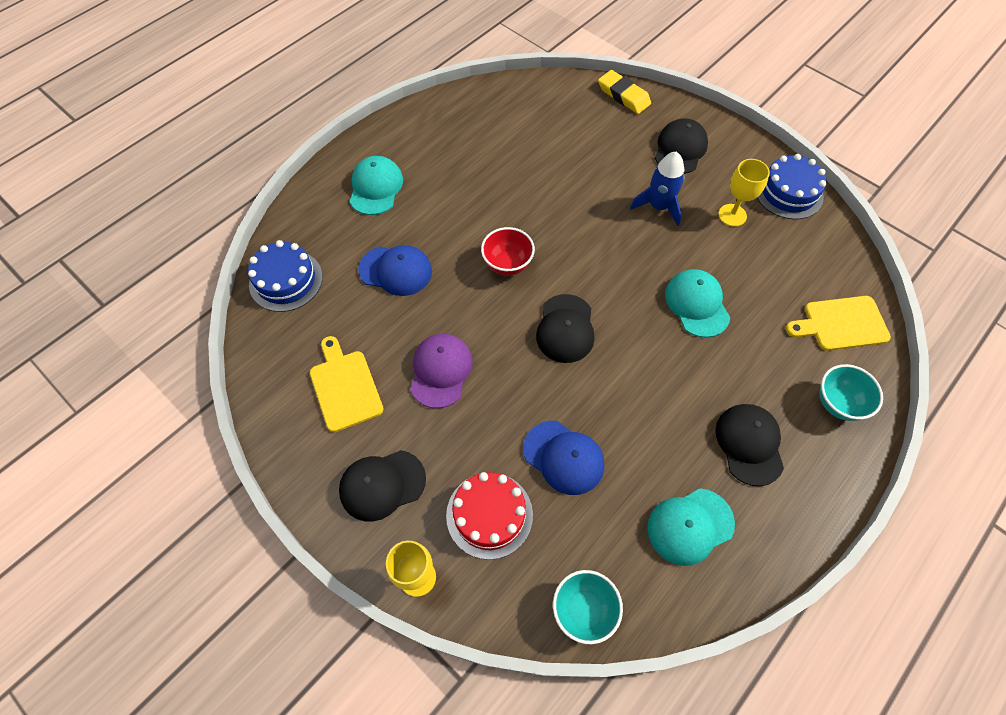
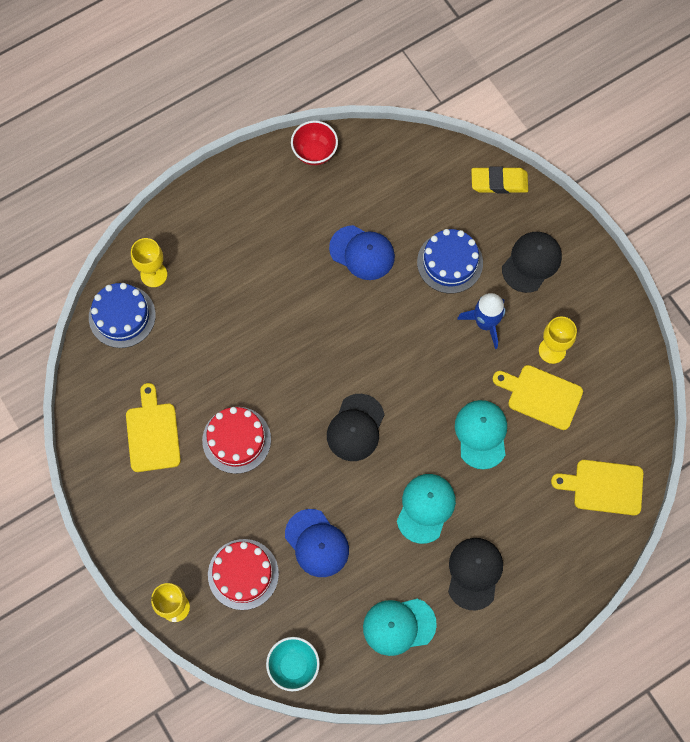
camera: 15 degrees right, 10 degrees up
(312, 236) = (154, 274): none -> yellow goblet
(376, 187) = (223, 234): turquoise cap -> turquoise cap (425, 508)
(382, 485) = (164, 527): black cap -> none
(396, 270) = (221, 330): blue cap -> blue cap (362, 253)
(441, 371) = (236, 440): purple cap -> red cake
(507, 265) = (323, 350): red bowl -> red bowl (314, 153)
(623, 95) = (499, 182): yellow eraser -> yellow eraser turned 60 degrees counterclockwise
(740, 256) = (541, 396): none -> yellow cutting board
(788, 192) = (617, 339): blue cake -> blue cake (450, 262)
(838, 403) = (565, 558): turquoise bowl -> none

